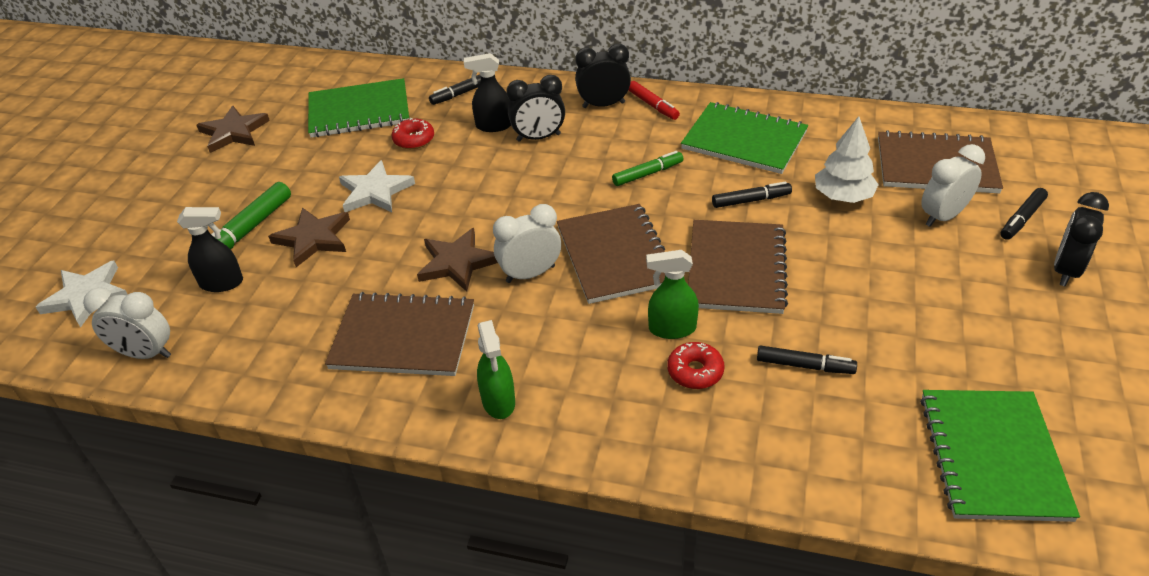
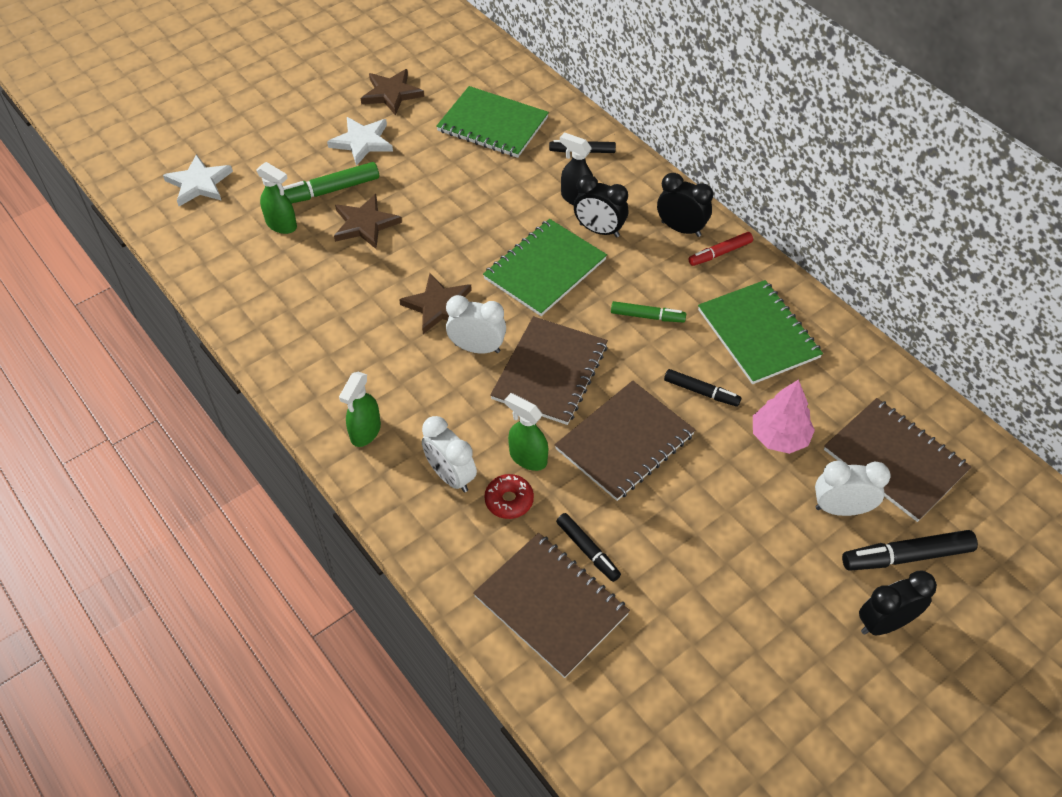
camera: 35 degrees right, 10 degrees up
(146, 353) = (198, 252): white clock -> white clock (451, 476)
(222, 283) = (282, 225): black spray bottle -> green spray bottle
(375, 191) = (439, 208): white star -> white star (362, 142)
(403, 337) = (352, 342): brown notebook -> brown notebook (551, 605)
(414, 140) = (507, 176): red donut -> none
(652, 105) = (720, 253): red marker -> red marker turned 60 degrees clockwise
(843, 196) = (779, 437): white tree -> pink tree
(992, 456) = (640, 709): green notebook -> green notebook (545, 269)
(1022, 219) = (907, 556): black marker -> black marker, size x1.54

